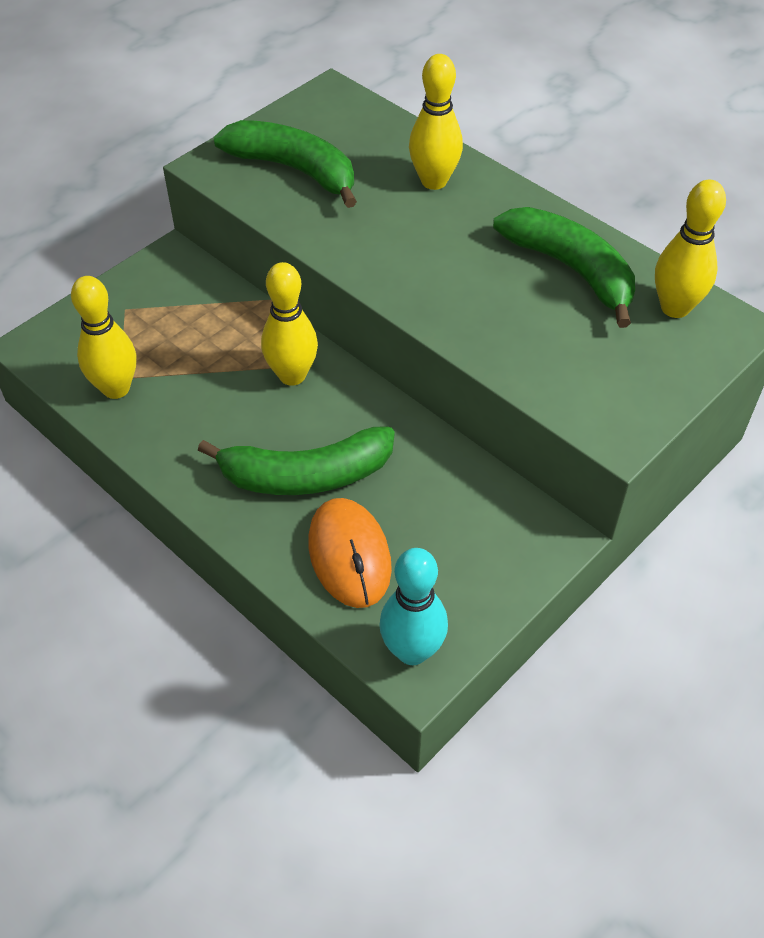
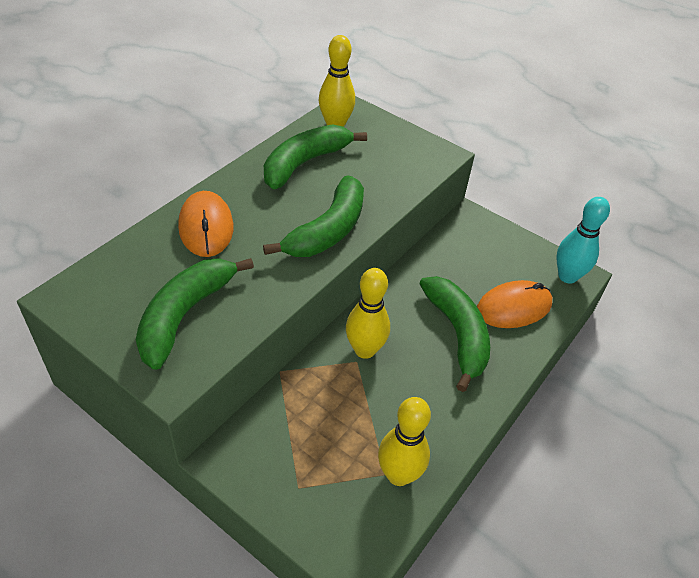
camera: 100 degrees left, 5 degrees down
(426, 285) = (327, 230): none -> green banana
(434, 181) = (206, 227): yellow bowling pin -> orange mouse

